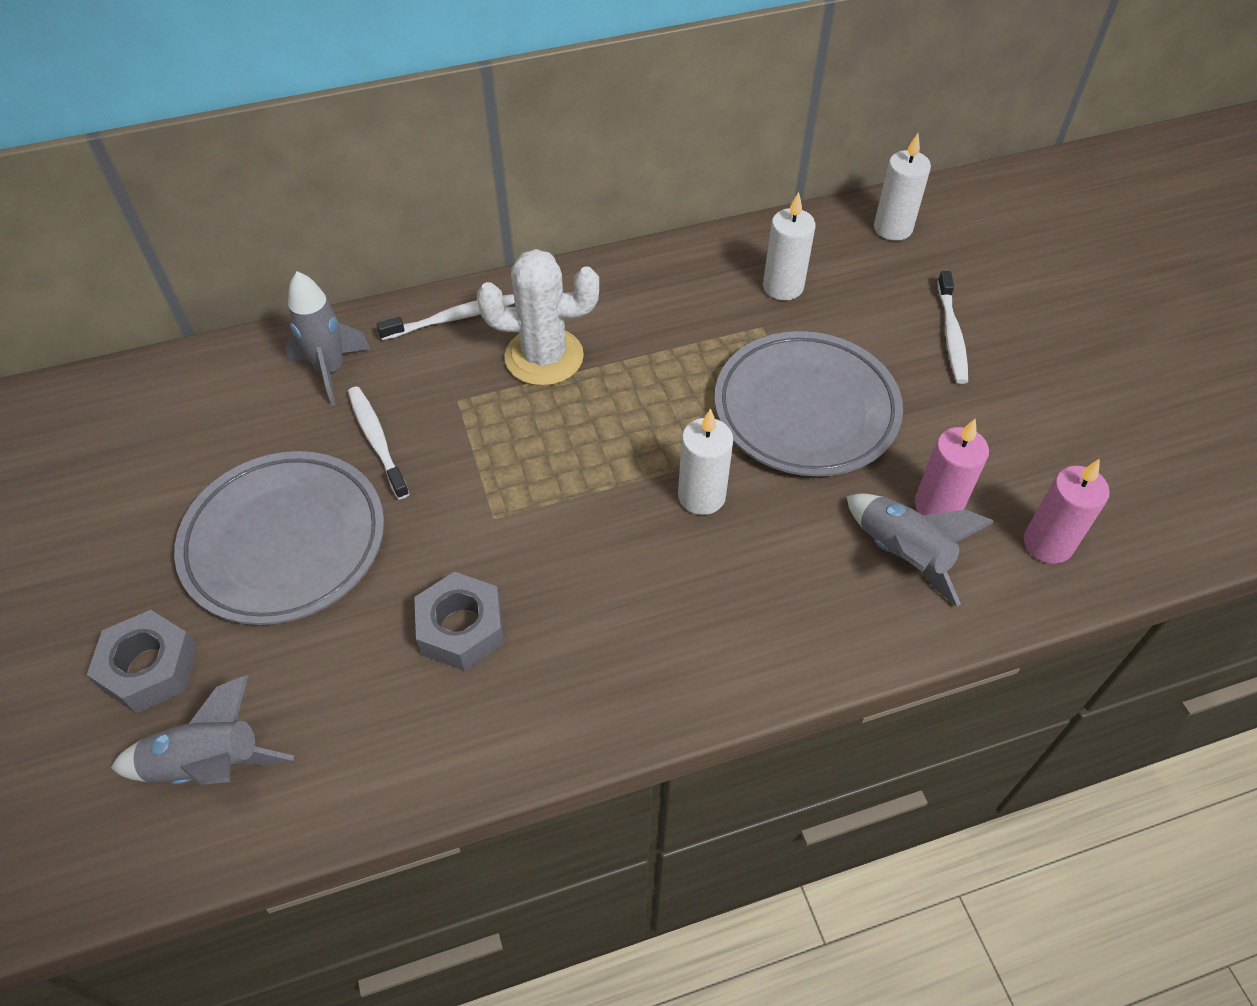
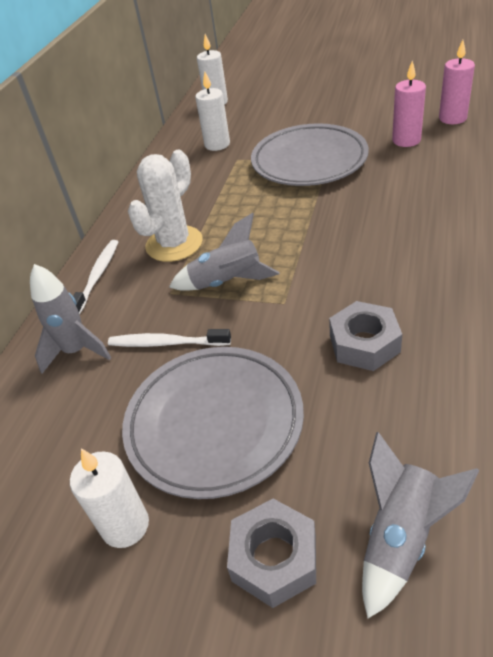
camera: 50 degrees left, 10 degrees down
(701, 496) = (338, 212): white candle -> white candle (125, 525)
(902, 555) = (429, 159): grey rocket -> grey rocket (227, 282)
(951, 334) = (302, 106): white toothbrush -> none

